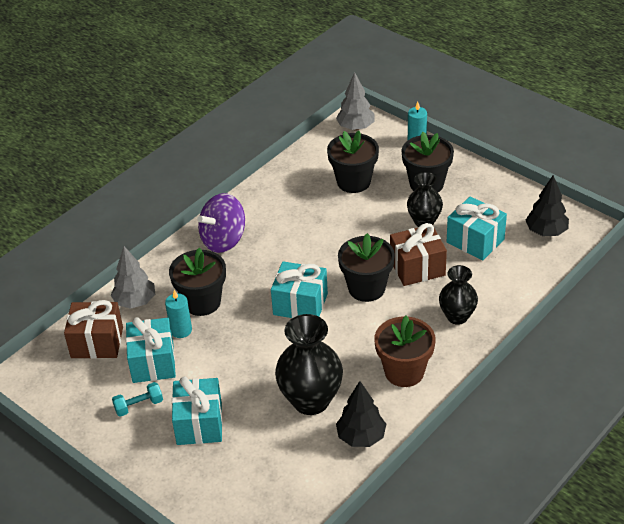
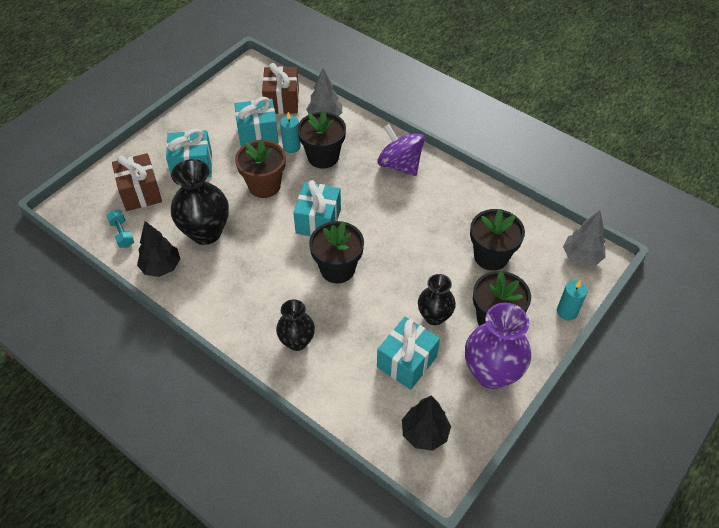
camera: 85 degrees right, 10 degrees up
(139, 406) = (215, 130): turquoise dumbbell -> turquoise dumbbell (122, 234)
(404, 372) = (230, 298): brown flower pot -> brown flower pot (264, 185)
(417, 267) = (365, 309): brown gift -> brown gift (140, 192)
(483, 189) = (491, 373): none -> purple vase

